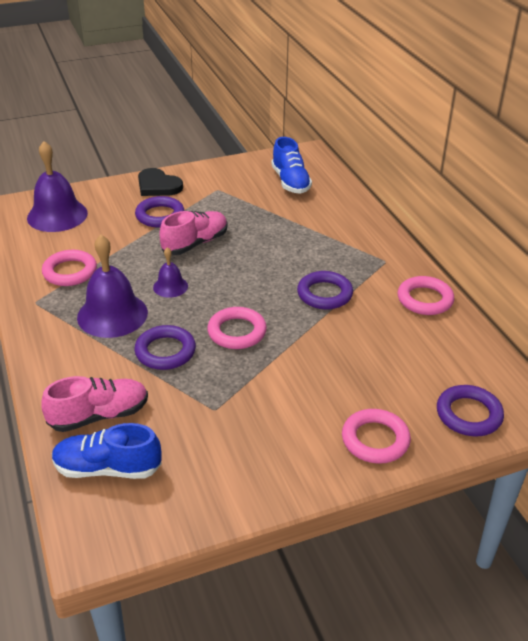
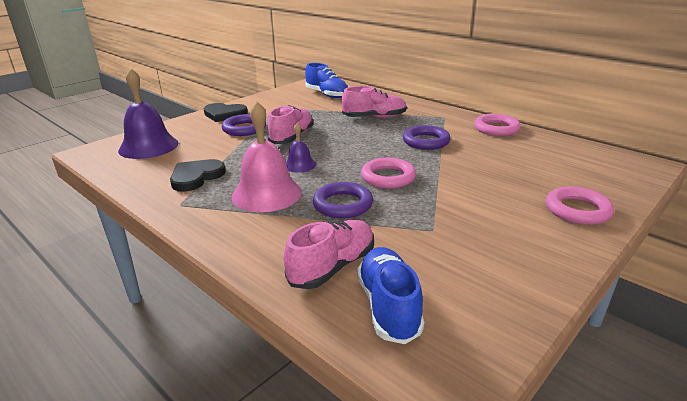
camera: 25 degrees left, 10 degrees down
(70, 272) = (196, 177): pink ring -> black heart
(108, 468) = (388, 306): blue shoe -> blue shoe turned 105 degrees clockwise
(112, 314) = (266, 194): purple bell -> pink bell
(306, 238) = (374, 117): none -> pink shoe
(468, 414) = (613, 177): purple ring -> none

